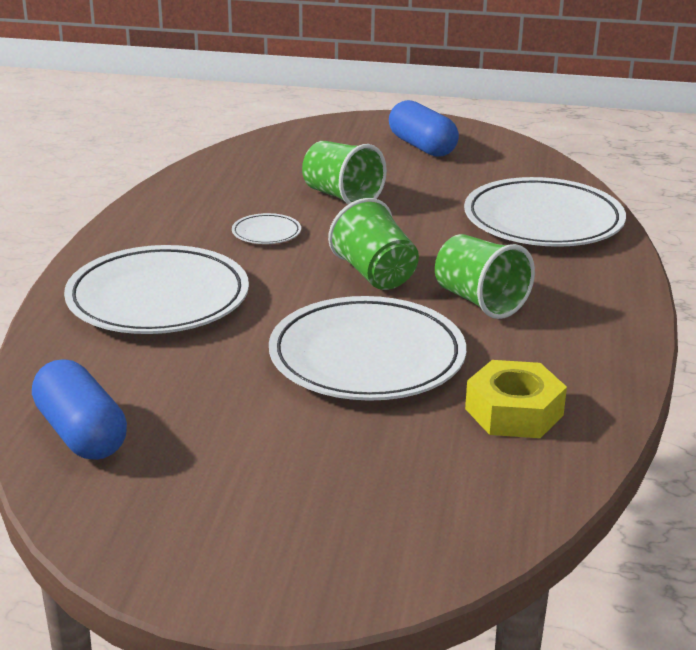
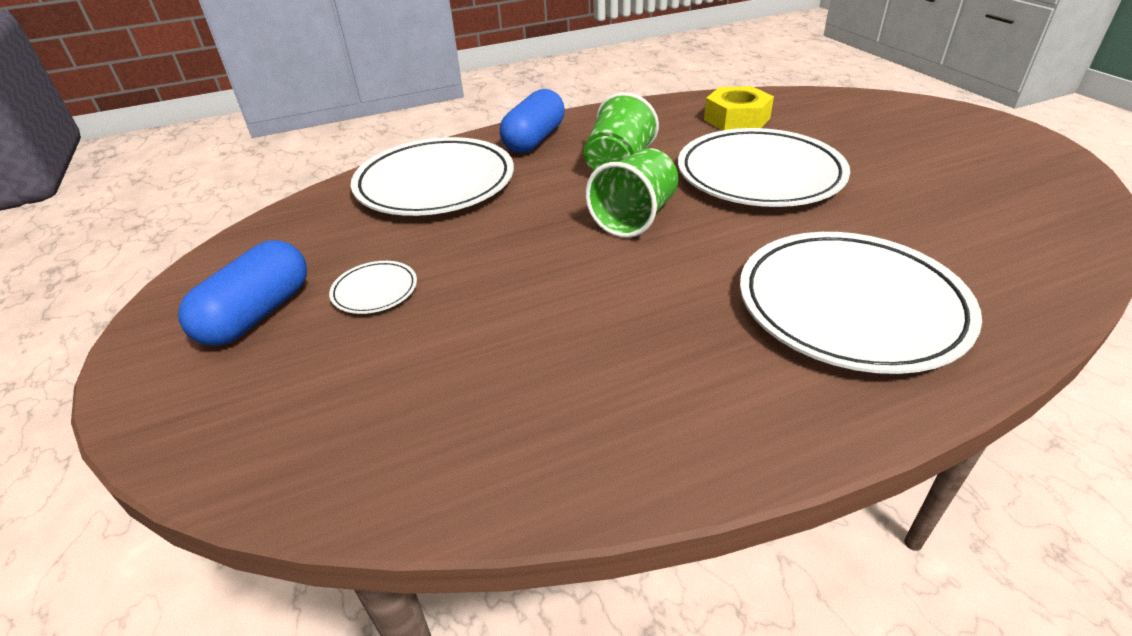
camera: 120 degrees left, 10 degrees up
(81, 434) = (1047, 232): blue capsule -> blue capsule (534, 140)
(266, 233) = (628, 313): white plate -> white plate (375, 291)
(342, 197) = (476, 306): green cup -> none

